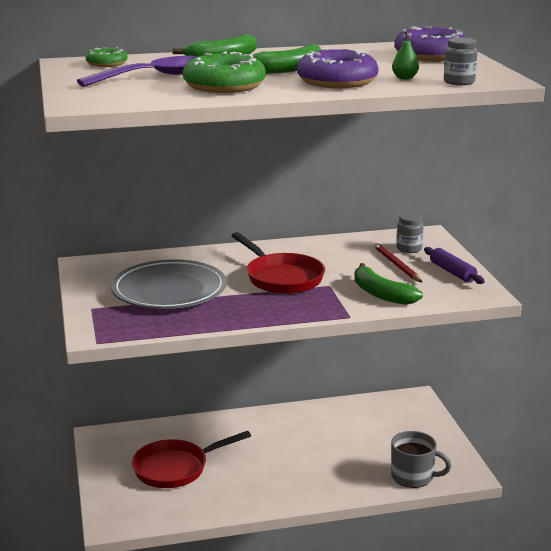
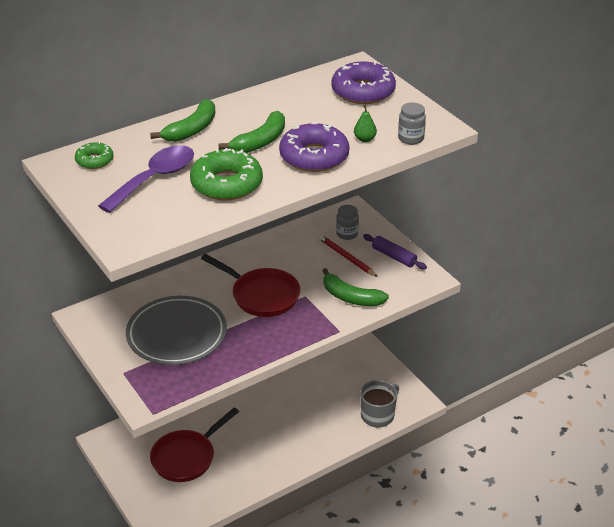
camera: 20 degrees left, 15 degrees up
(413, 477) = (378, 415): grey mug -> grey mug turned 45 degrees counterclockwise

